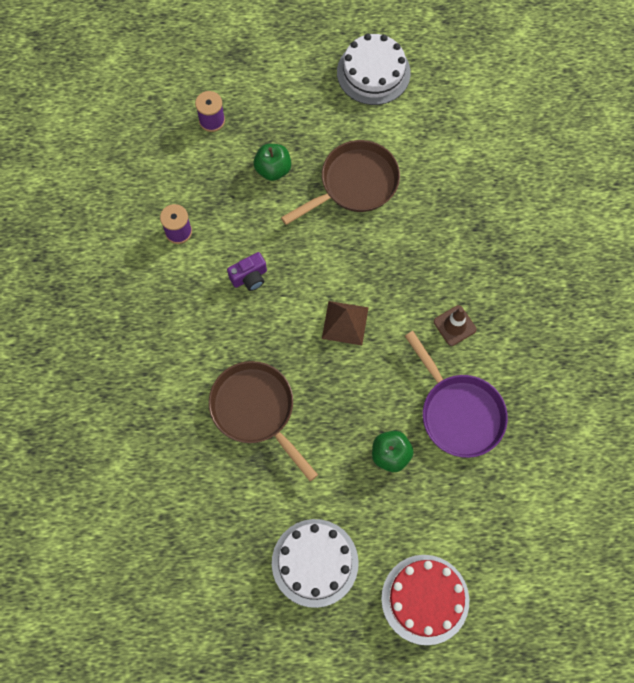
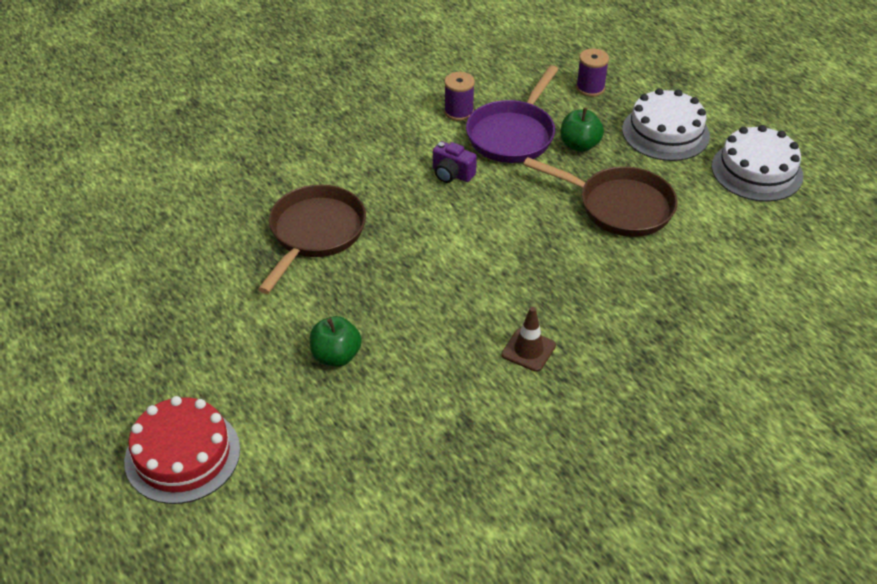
camera: 60 degrees right, 25 degrees down
(315, 562) = (175, 343): white cake -> white cake (665, 132)
(345, 322) = (459, 260): brown pyramid -> none
(458, 413) = (426, 395): purple pan -> purple pan (512, 134)

